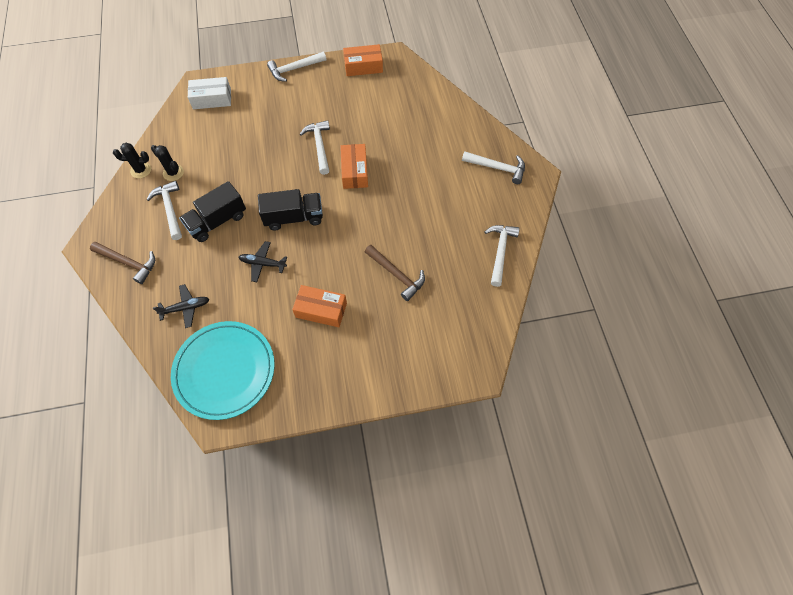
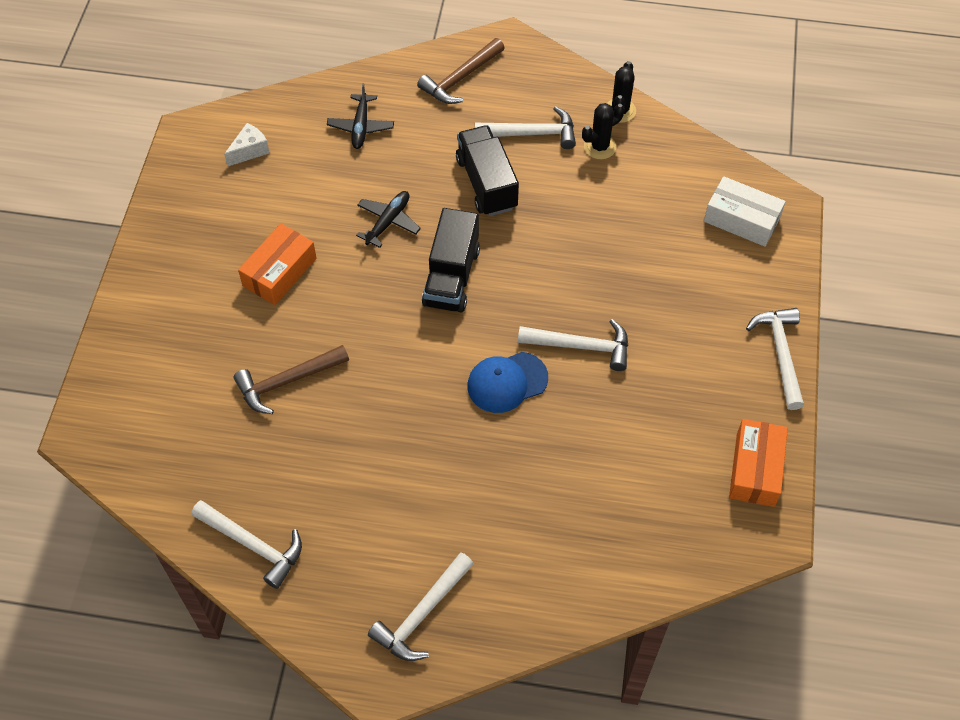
camera: 110 degrees right, 5 degrees down
(212, 99) = (741, 219): white box -> white box turned 75 degrees counterclockwise
(225, 371) = (250, 151): turquoise plate -> white cheese
(354, 171) = (507, 382): orange box -> blue cap

